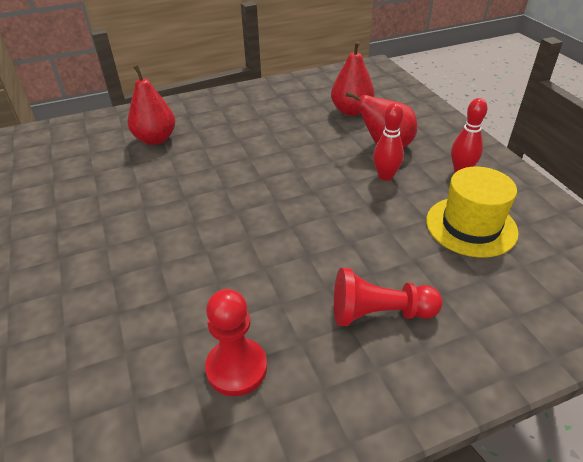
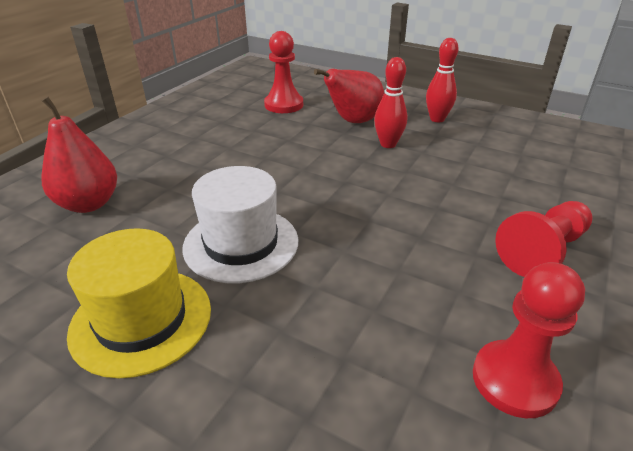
camera: 40 degrees left, 5 degrees down
(199, 202) = (241, 243): none -> white hat
(351, 111) = (284, 105): red pear -> red pawn
(471, 226) = (501, 154): yellow hat -> yellow hat (141, 320)

